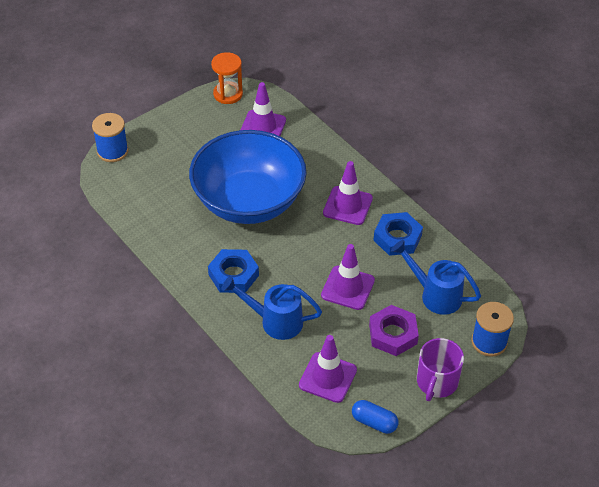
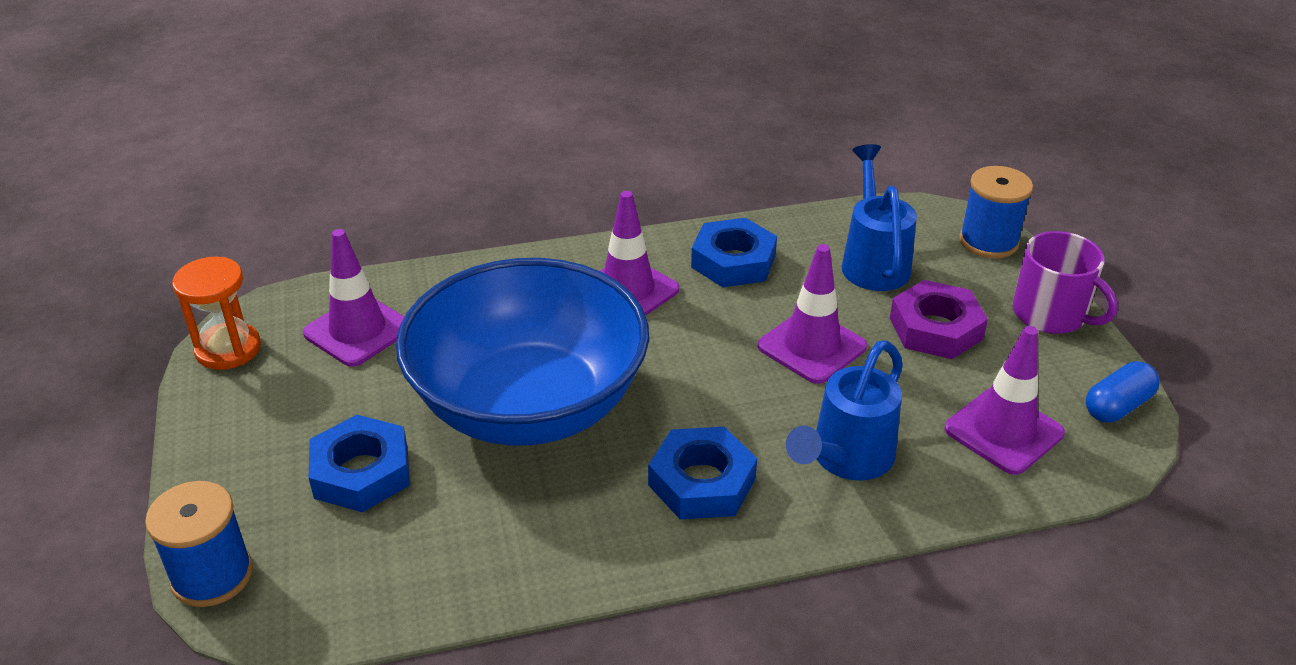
camera: 65 degrees left, 10 degrees down
(182, 167) = (361, 472): none -> blue nut
(435, 295) = (873, 261): blue watering can -> blue watering can turned 120 degrees clockwise

